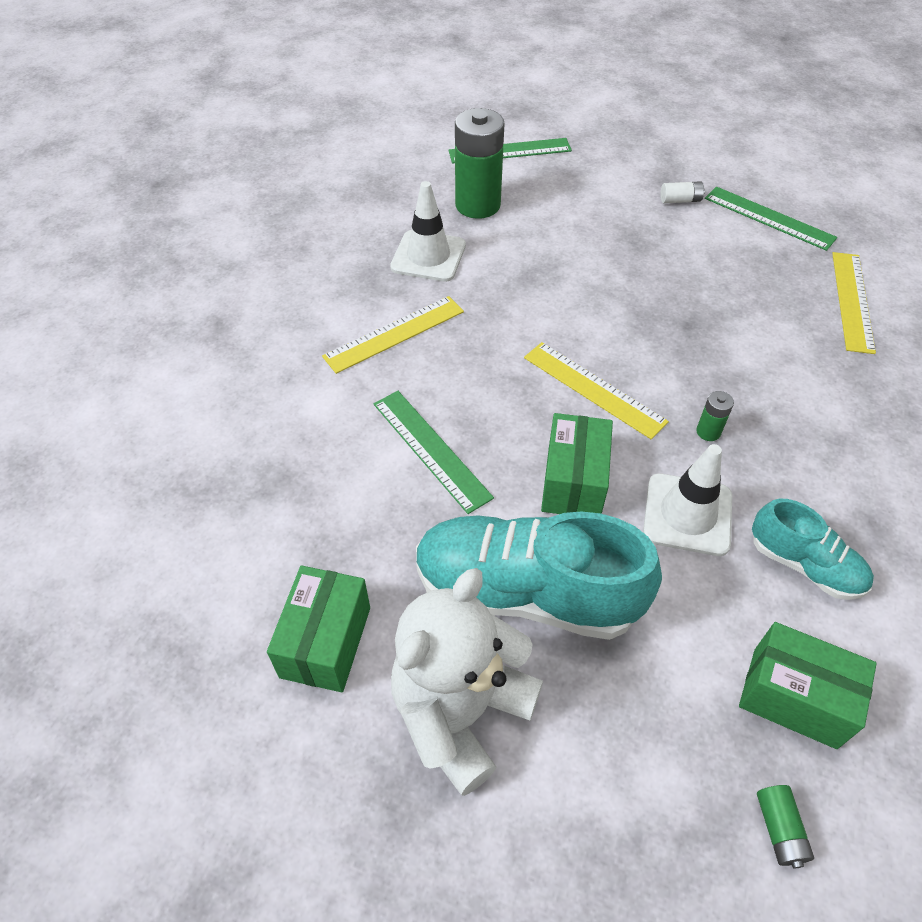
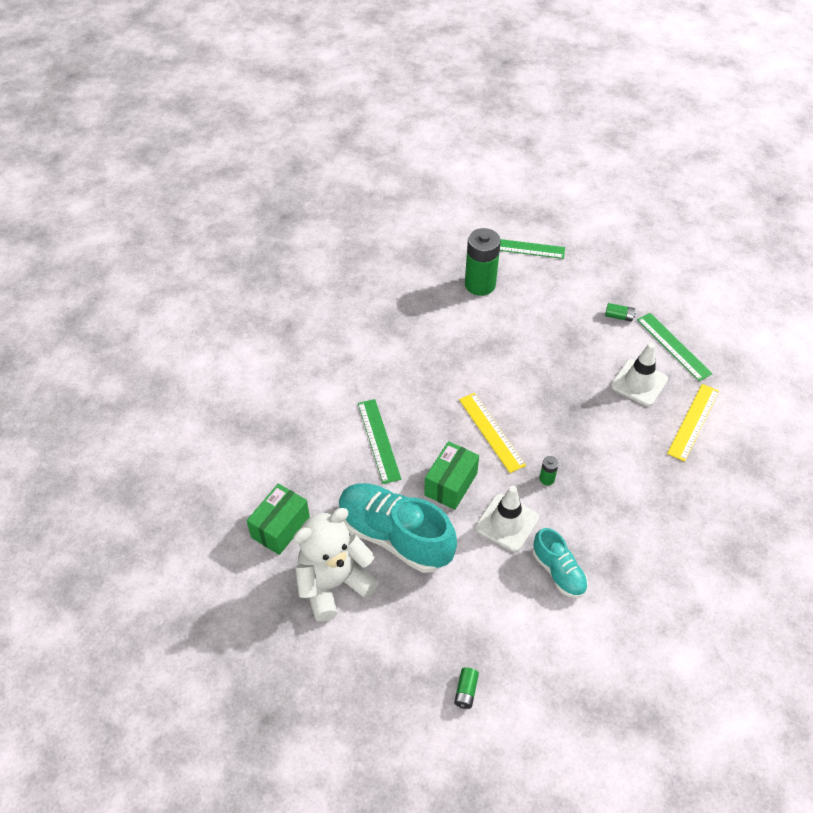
camera: 20 degrees right, 0 degrees up
(394, 334) = (388, 361): yellow ruler -> none
(428, 256) = (431, 314): white traffic cone -> white traffic cone (639, 383)
(680, 200) = (619, 316): white battery -> green battery
(794, 697) = (510, 635): green box -> none

